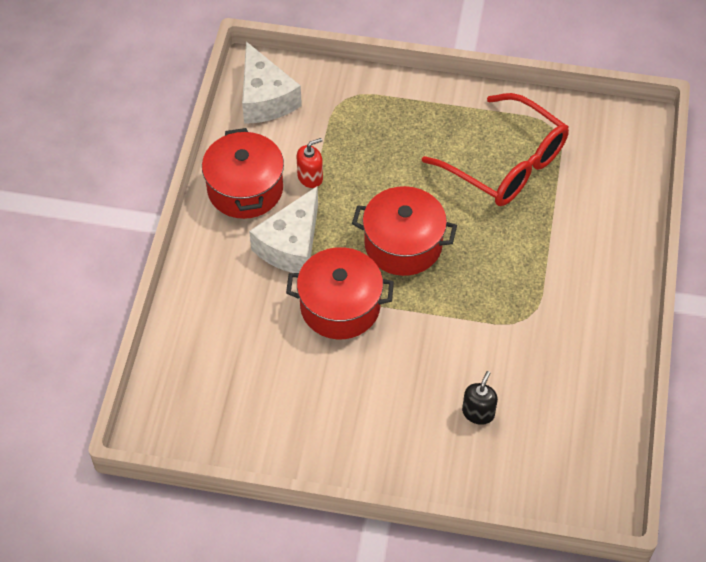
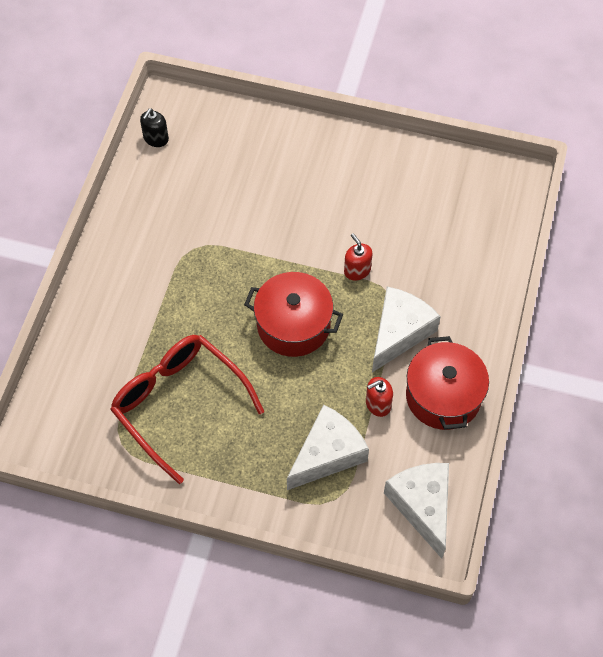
camera: 175 degrees left, 5 degrees up
(340, 306) = (357, 270): red pot -> red soap dispenser
(356, 132) = (327, 454): none -> white cheese
(478, 413) = (250, 174): black soap dispenser -> black soap dispenser (156, 138)

